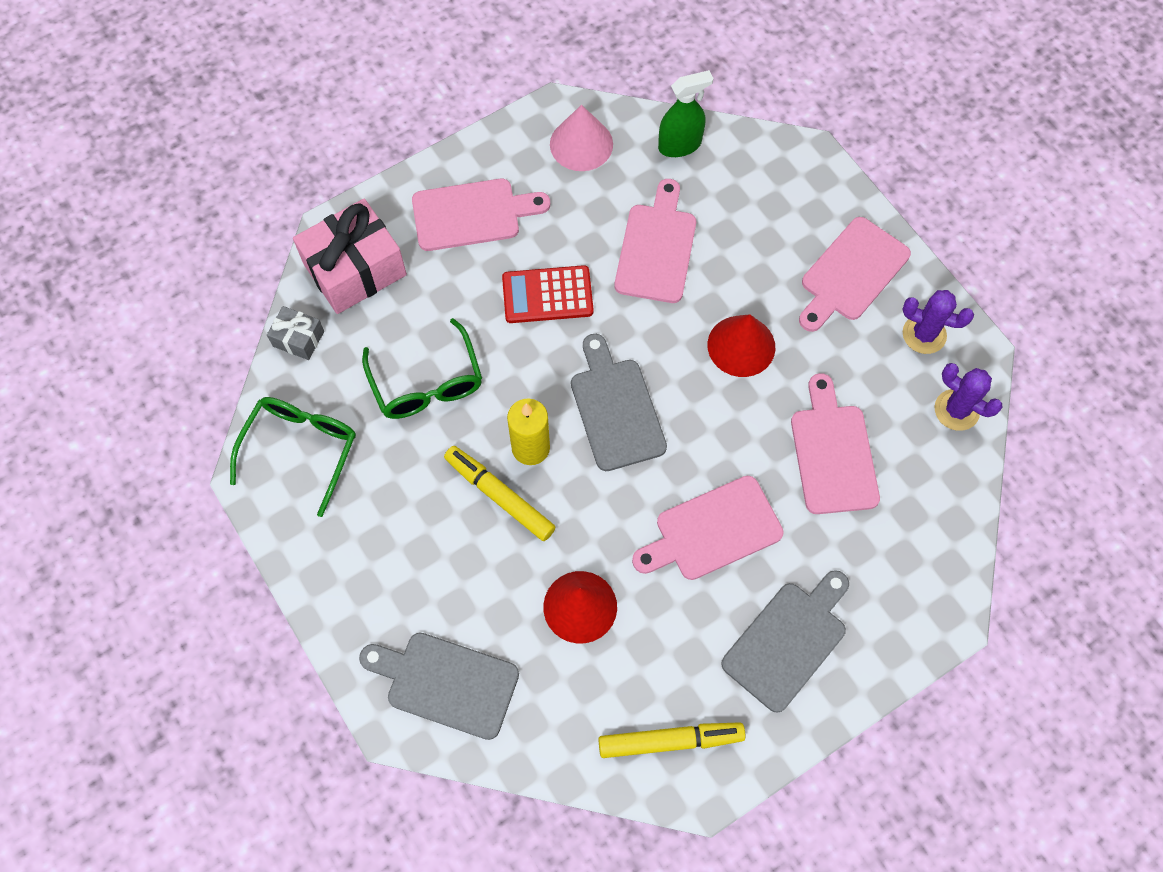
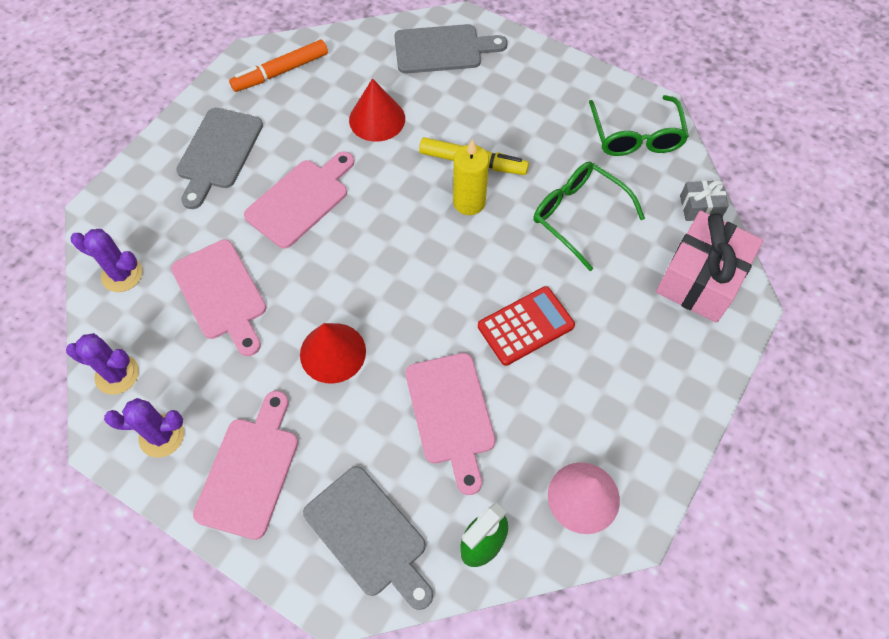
camera: 155 degrees right, 5 degrees down
(472, 214) = (639, 372): pink cutting board -> none
(615, 409) = (417, 256): grey cutting board -> grey cutting board (369, 535)
(670, 741) = (281, 72): yellow marker -> orange marker
(934, 520) = (122, 274): none -> purple cactus

